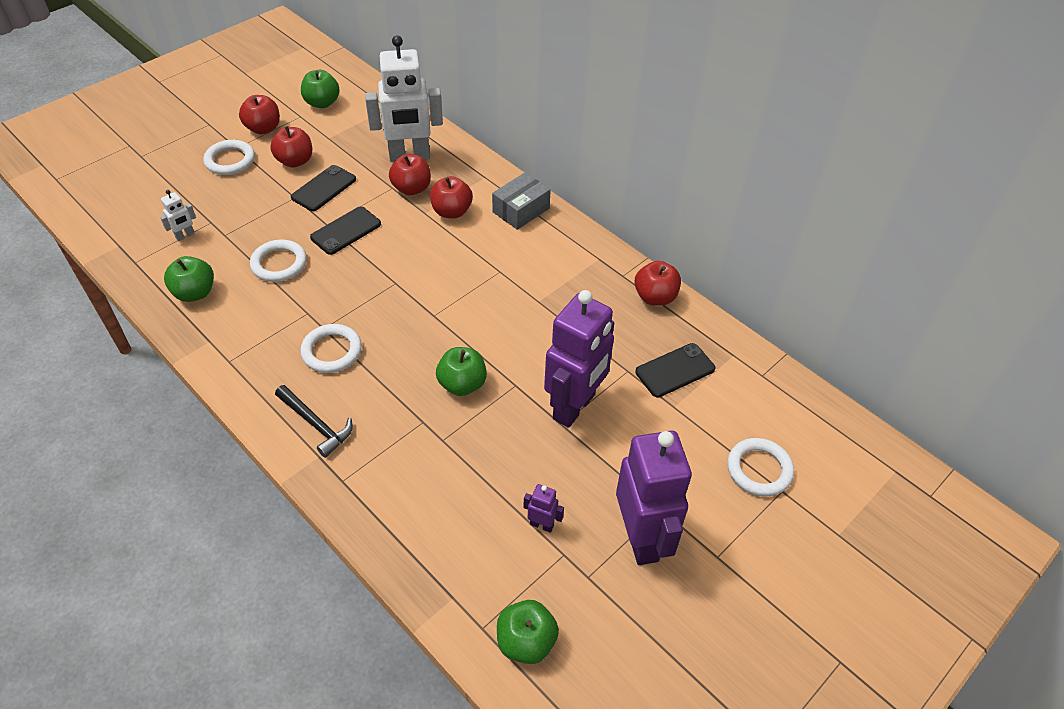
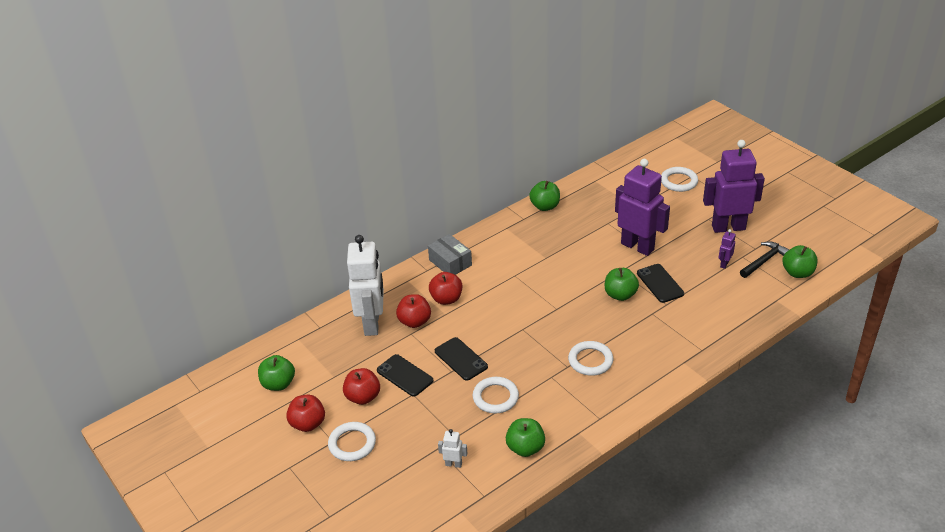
camera: 80 degrees left, 10 degrees down
(185, 236) = (453, 464): white robot -> white robot turned 45 degrees counterclockwise
(316, 424) = (657, 365): black hammer -> black hammer (764, 261)
(655, 297) = (545, 206): red apple -> green apple
(675, 370) = (607, 204): black phone -> black phone (660, 283)

